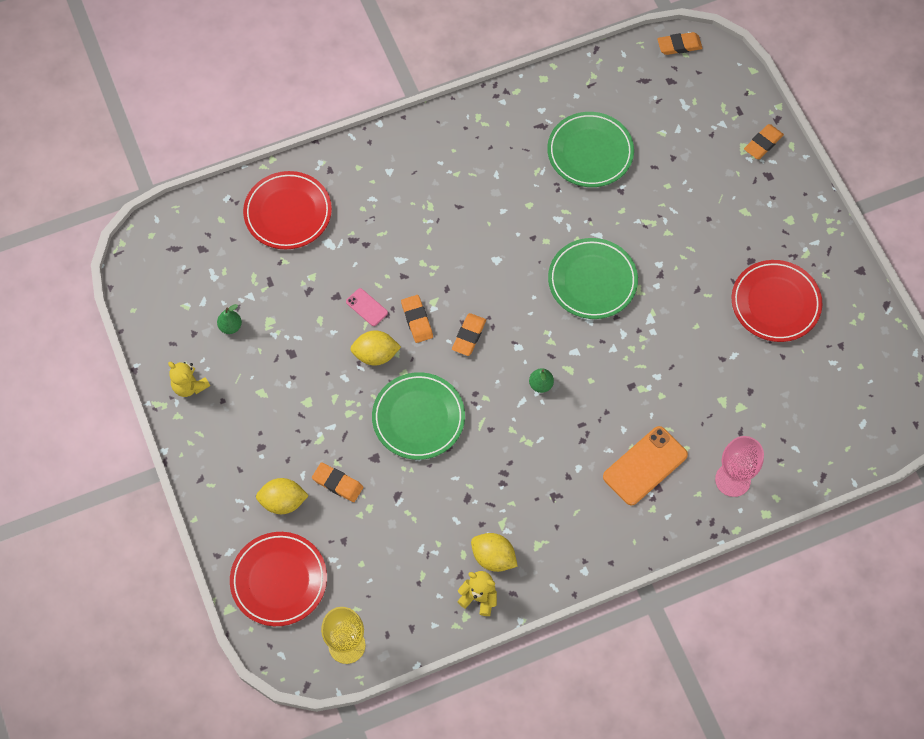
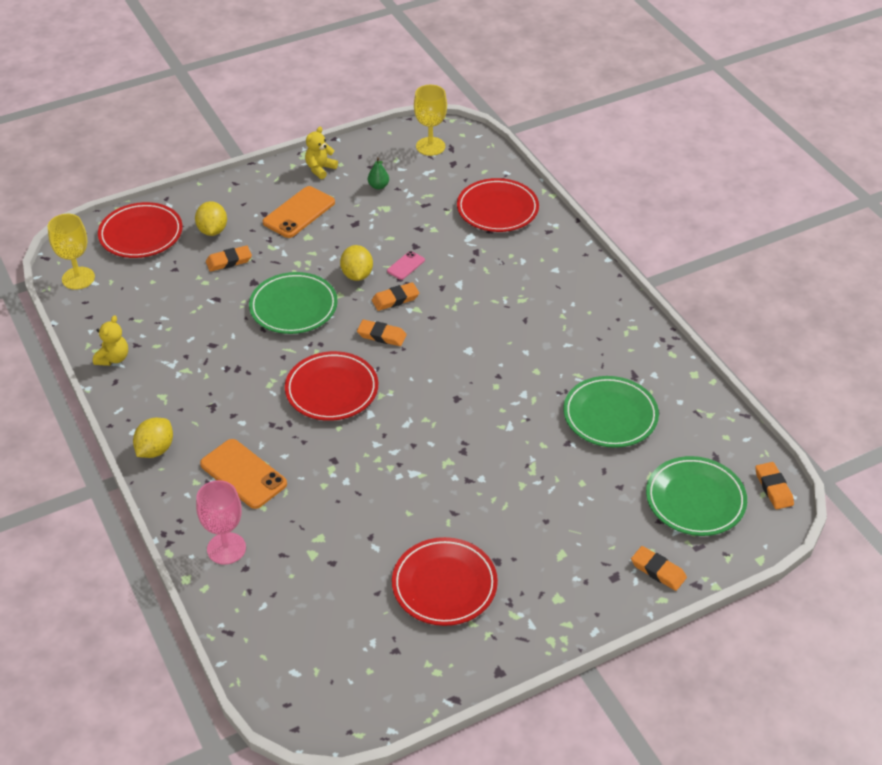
camera: 85 degrees right, 20 degrees down
(167, 269) = (430, 146): none -> yellow goblet
(264, 410) = (299, 212): none -> orange phone
(337, 483) = (229, 261): orange eraser -> orange eraser turned 45 degrees clockwise
(493, 557) = (151, 366): yellow lemon -> yellow lemon (155, 449)
(540, 384) = (332, 390): green pear -> red plate
(592, 281) = (453, 424): green plate -> green plate (695, 500)

